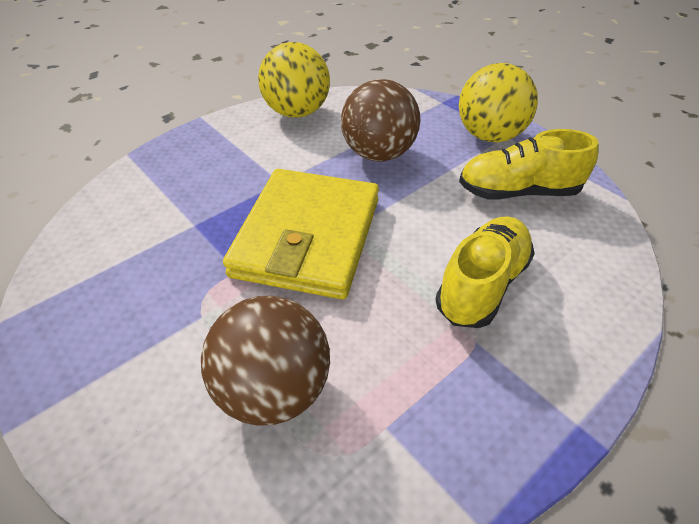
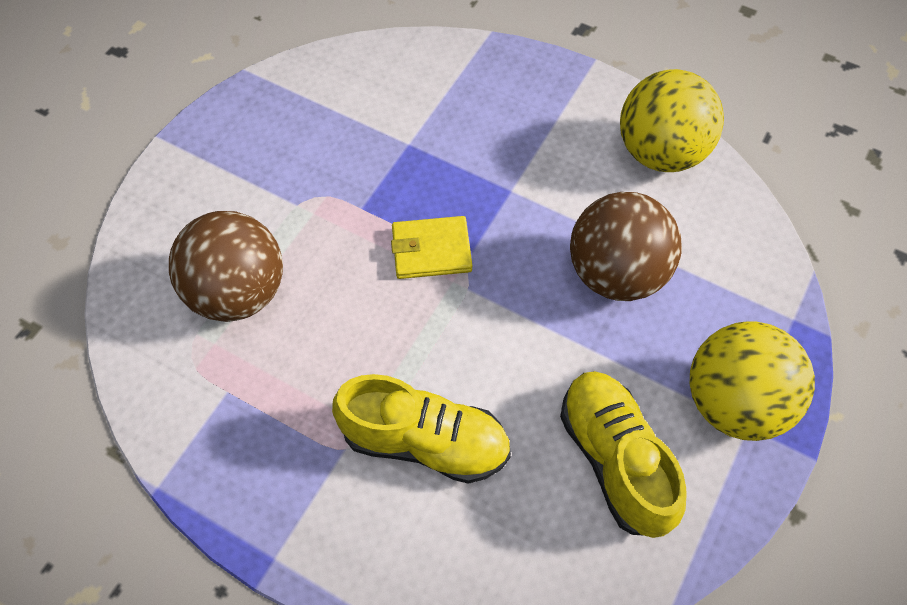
camera: 70 degrees right, 15 degrees up
(308, 237) = (431, 250): yellow wallet -> yellow wallet, size x0.46

